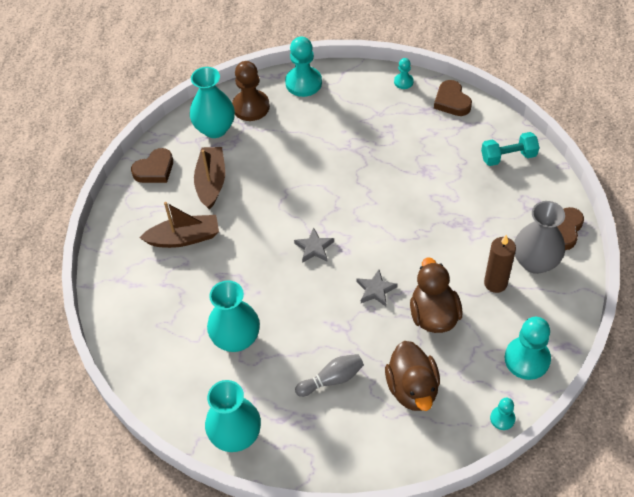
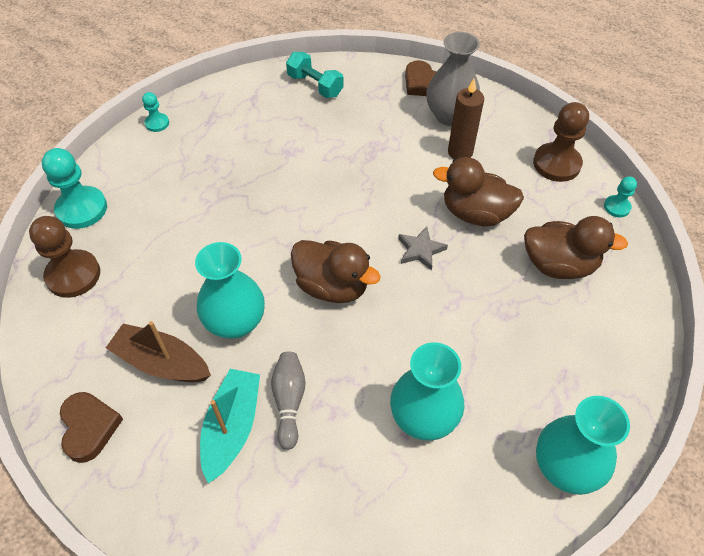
camera: 70 degrees left, 0 degrees up
(184, 238) = (232, 428): brown boat -> turquoise boat
(215, 128) = (76, 327): turquoise vase -> turquoise vase (235, 322)
(314, 248) = (332, 286): grey star -> brown duck
(332, 379) = (521, 334): grey bowling pin -> grey bowling pin (289, 401)
(452, 101) = (215, 97): brown heart -> none
(508, 157) = (315, 85): turquoise dumbbell -> turquoise dumbbell turned 60 degrees counterclockwise
(527, 359) = (556, 164): turquoise pawn -> brown pawn

